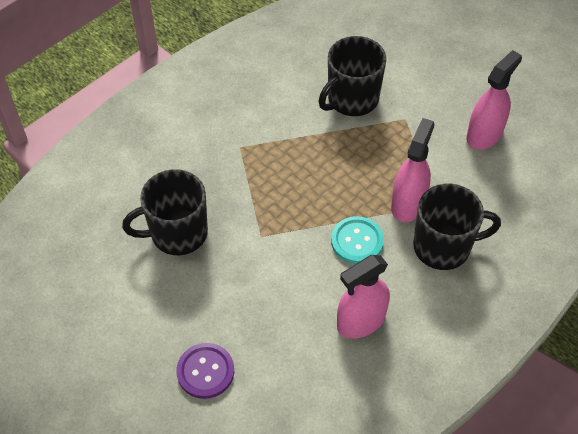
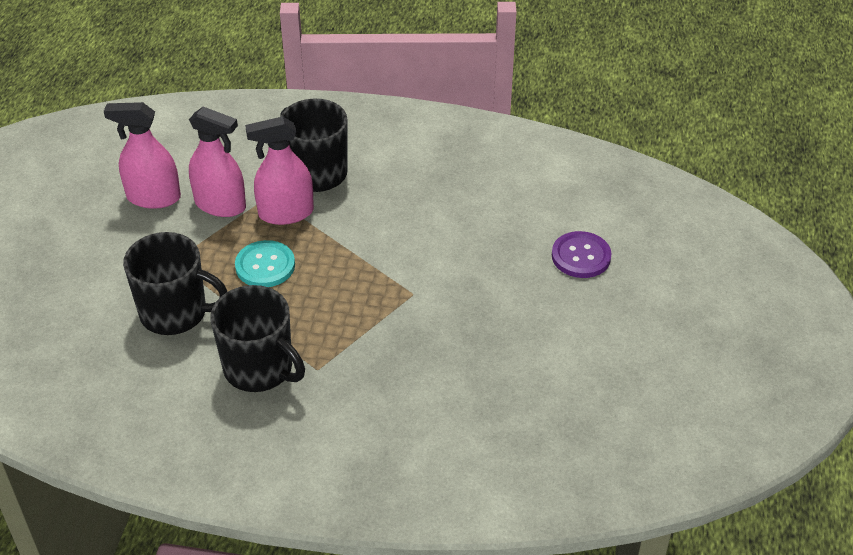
camera: 125 degrees left, 10 degrees down
(177, 233) = (468, 356): black mug -> black mug (260, 368)
(357, 241) = (359, 227): turquoise button -> turquoise button (265, 266)
(361, 321) = (439, 189): pink spray bottle -> pink spray bottle (220, 205)

